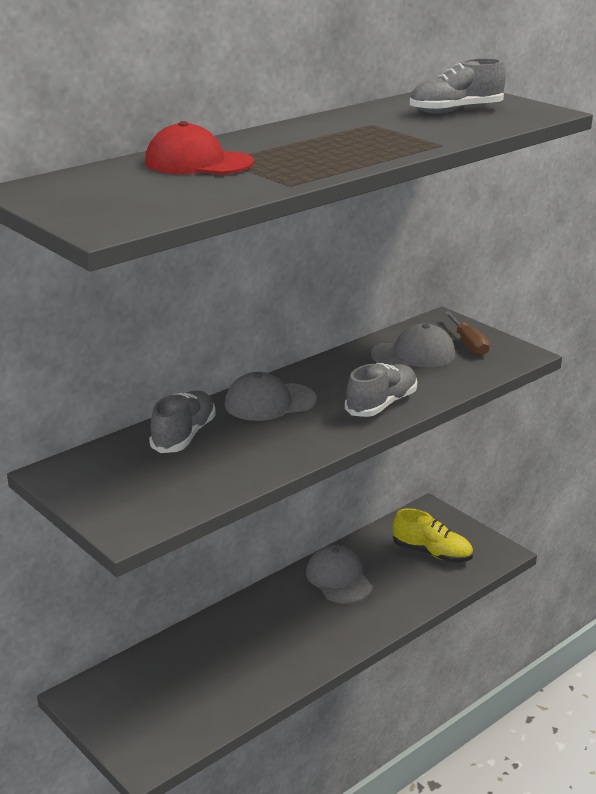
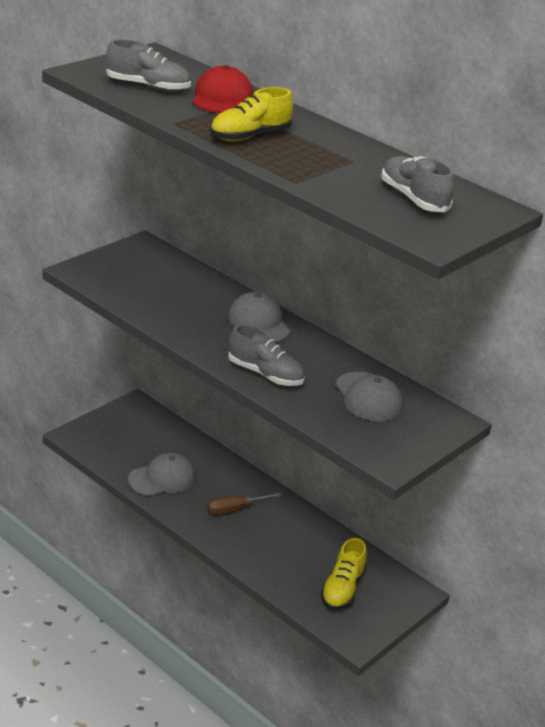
camera: 80 degrees right, 5 degrees up
(184, 436) = (200, 288): grey shoe -> grey shoe (148, 87)
(321, 156) = (249, 136): none -> yellow shoe
(339, 578) = (291, 528): grey cap -> grey cap (162, 478)
(468, 344) = (401, 431): brown screwdriver -> brown screwdriver (234, 509)

